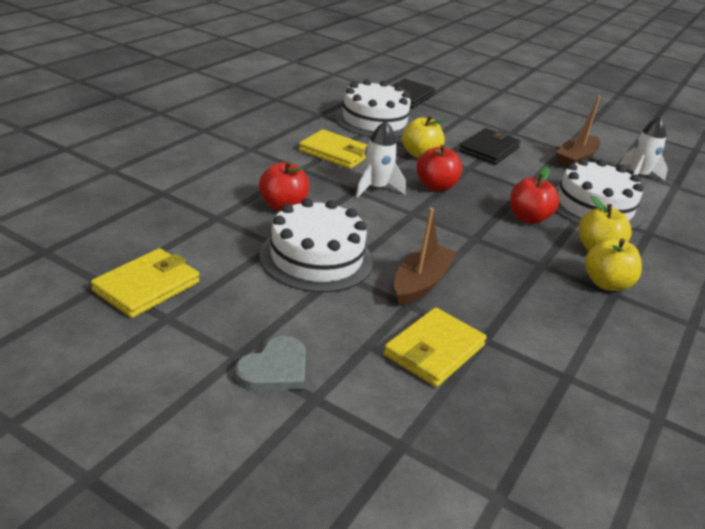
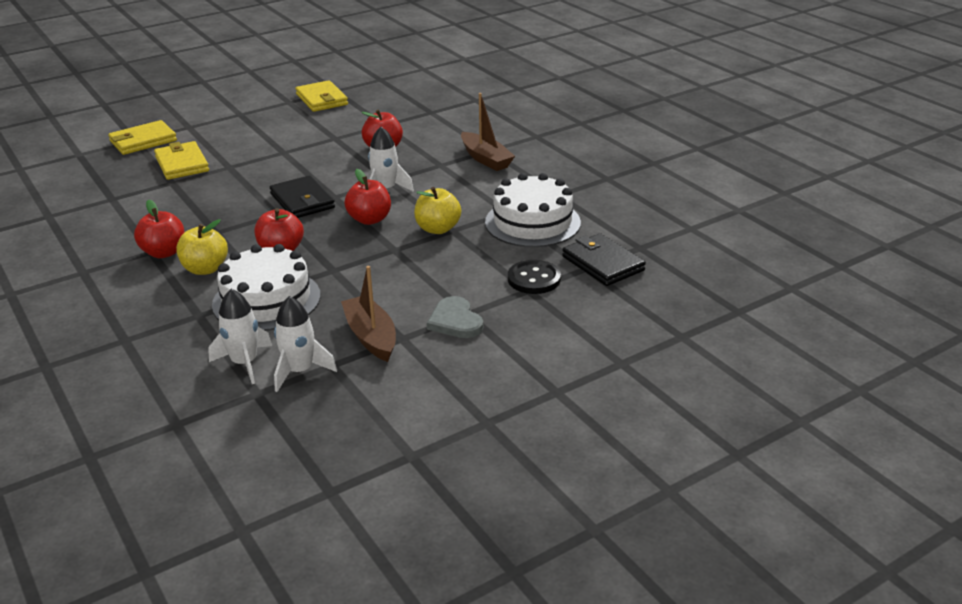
camera: 120 degrees right, 0 degrees up
(275, 369) = (220, 121): grey heart -> grey heart (455, 321)
(316, 258) = (306, 148): white cake -> none
(335, 153) = (463, 185): yellow wallet -> yellow wallet (143, 141)
(420, 283) = (245, 176): brown boat -> brown boat (486, 159)
(449, 115) = (534, 279): none -> black button
(489, 149) = (428, 277): black wallet -> black wallet (302, 201)
(606, 284) = (164, 252): yellow apple -> red apple
(661, 197) = (244, 363): none -> white rocket

